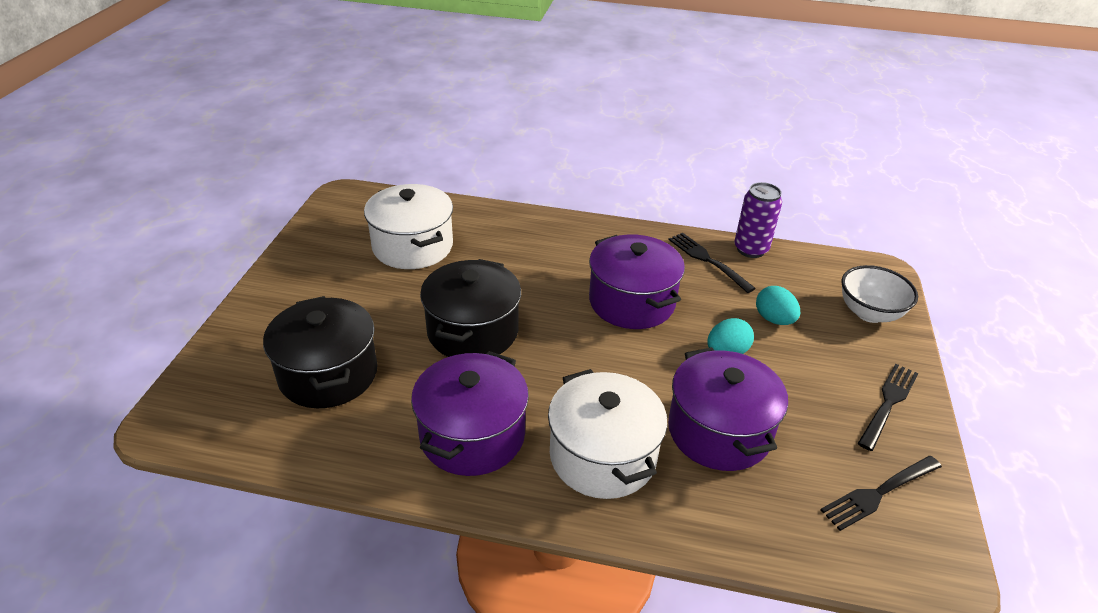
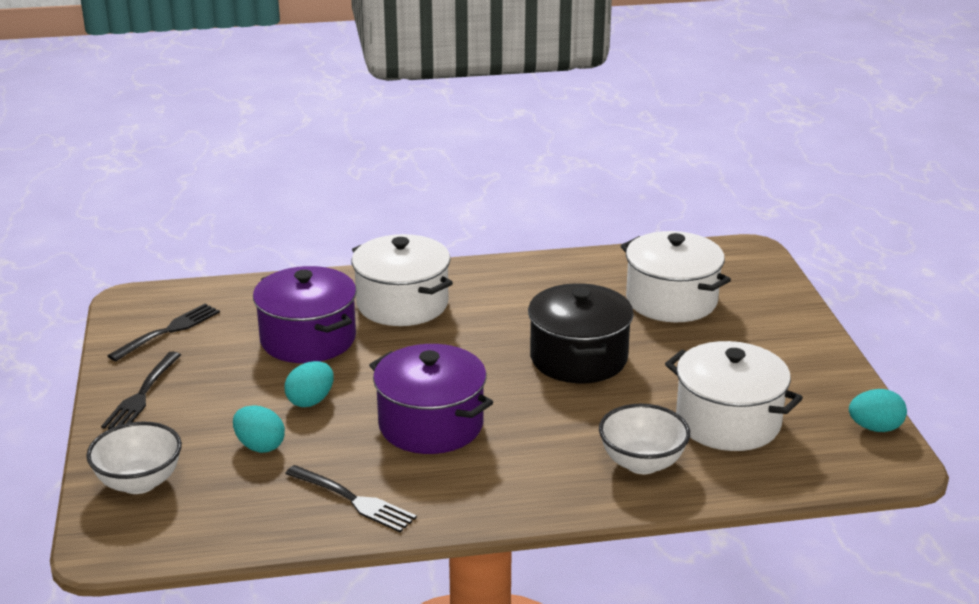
camera: 160 degrees right, 10 degrees down
(322, 217) = (875, 428): none -> turquoise egg
(328, 374) = (671, 300): black pot -> white pot
(472, 435) = (515, 293): purple pot -> none
(498, 235) = (642, 463): none -> white bowl
(750, 249) = (296, 533): purple can -> none

